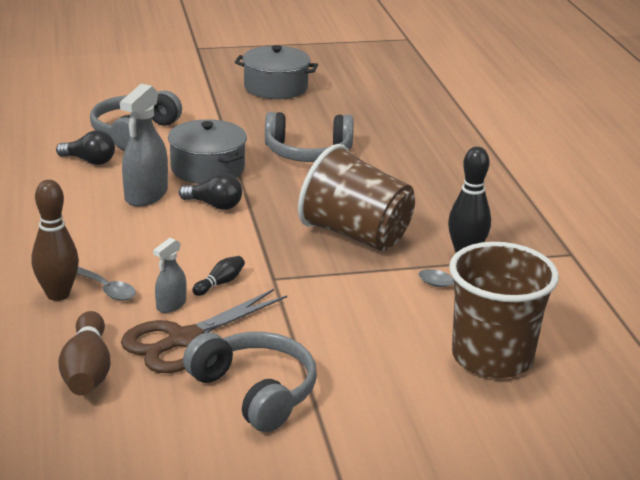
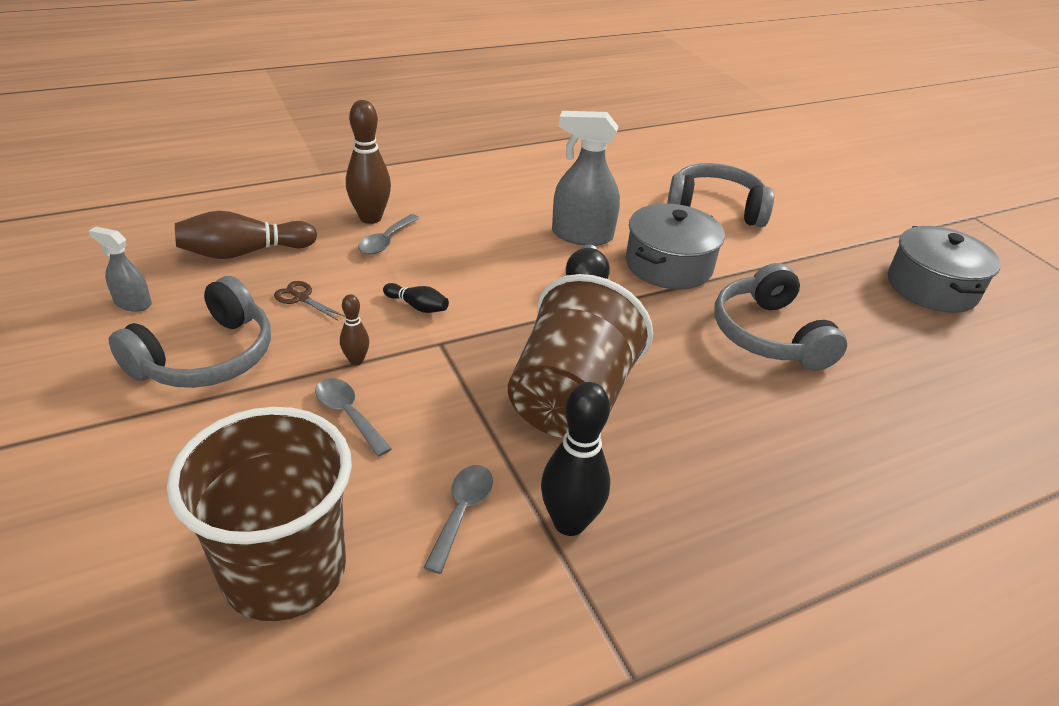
camera: 75 degrees right, 10 degrees up
(89, 161) = (632, 194): black light bulb -> none
(171, 305) = (366, 281): grey spray bottle -> grey spray bottle (133, 303)
(183, 340) = (301, 298): brown scissors -> brown scissors, size x0.42
(284, 317) = (356, 360): none -> brown bowling pin
(348, 325) = (348, 415): none -> grey spoon

